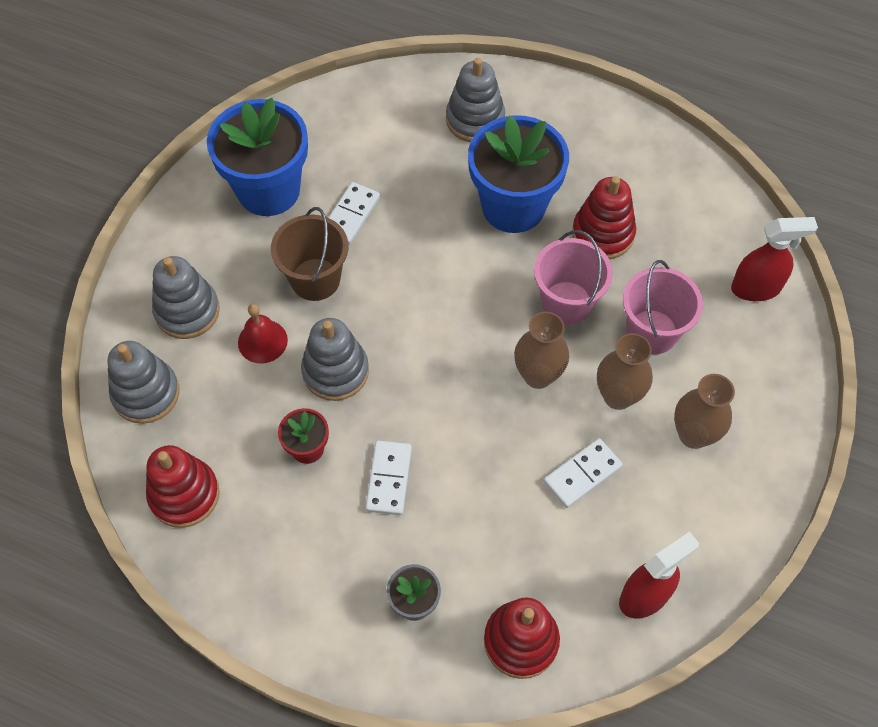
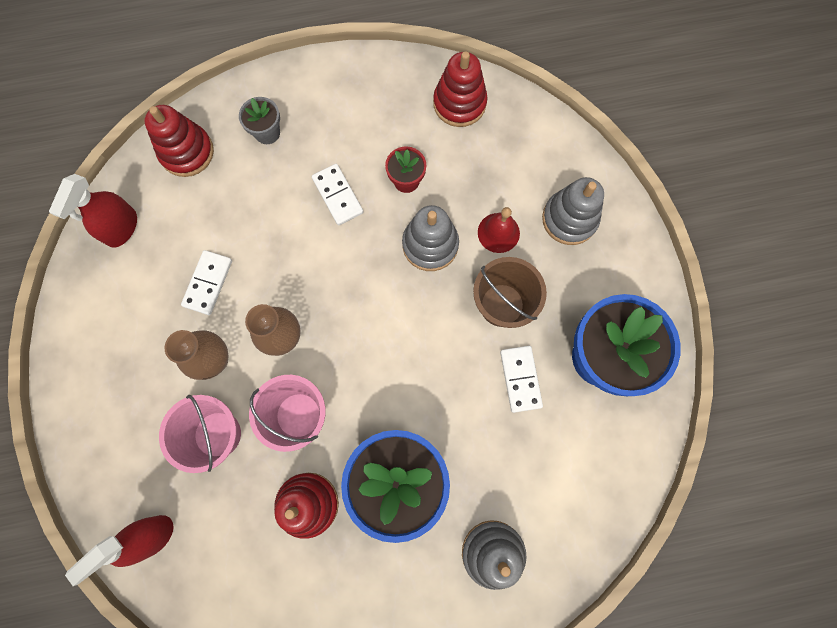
camera: 145 degrees right, 15 degrees up
(146, 393) = (542, 146): grey stacking toy -> none
(693, 434) = (142, 366): brown vase -> none

